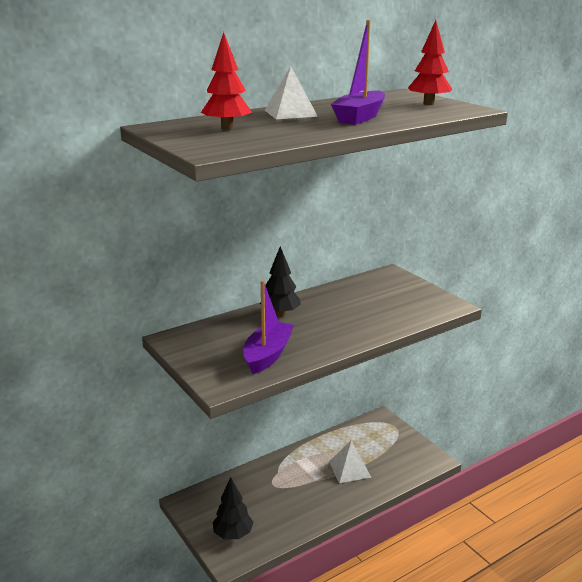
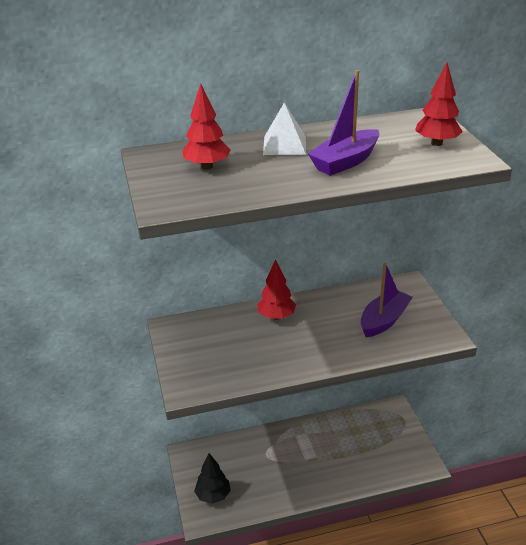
camera: 20 degrees right, 10 degrees up
(267, 355) = (241, 364): purple boat -> purple boat (384, 320)
(280, 314) = (276, 316): black tree -> red tree
(349, 469) = (341, 456): white pyramid -> none

